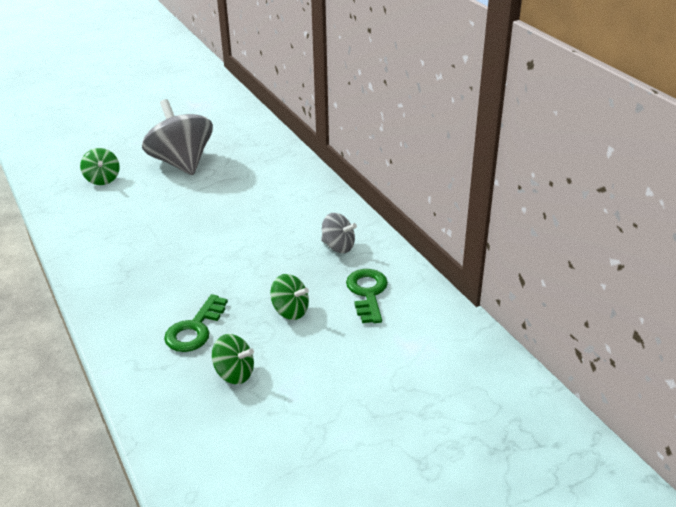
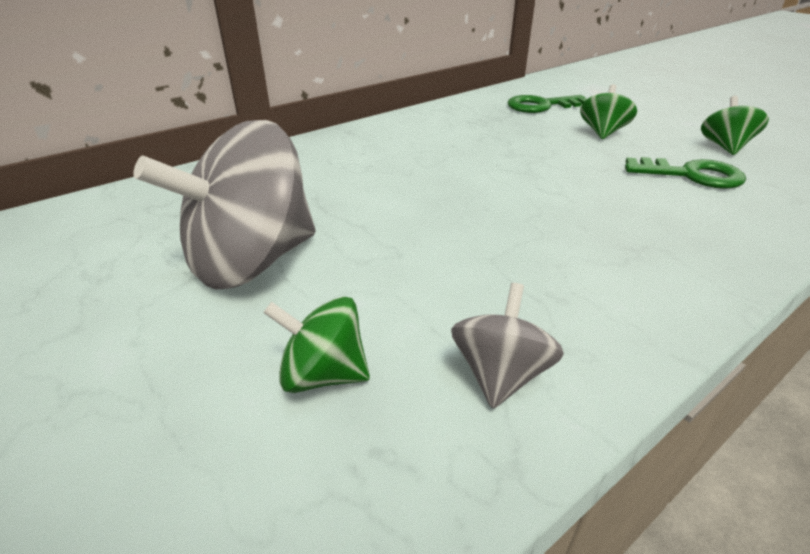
camera: 100 degrees left, 0 degrees up
(102, 179) = (323, 374): green spinning top -> green spinning top turned 135 degrees counterclockwise
(338, 246) = (471, 121): grey spinning top -> grey spinning top (500, 374)

